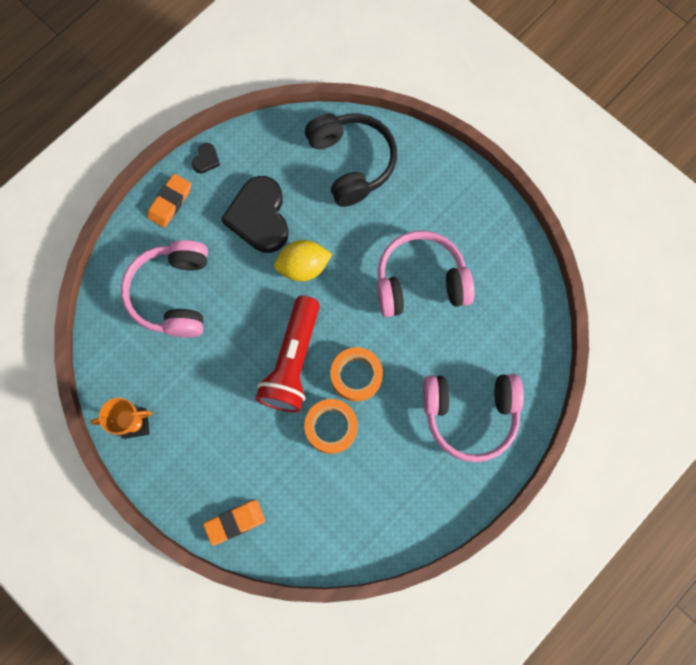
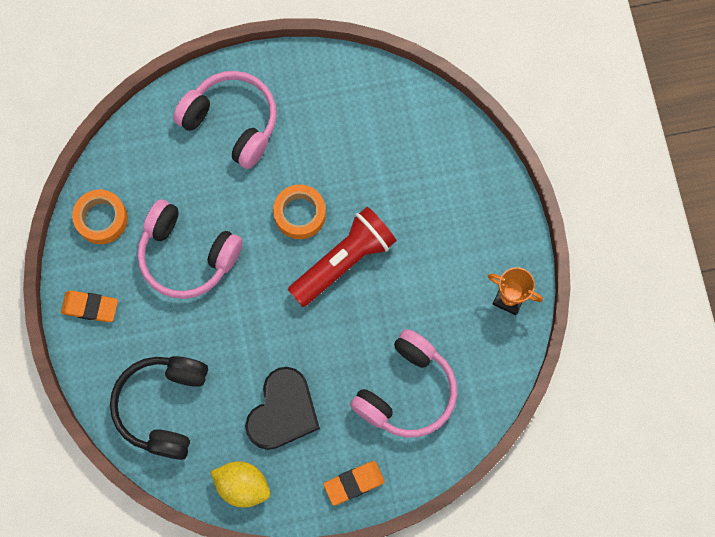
camera: 145 degrees left, 0 degrees up
(206, 160) = (293, 504): black heart -> none
(235, 522) = (476, 166): orange eraser -> orange eraser (90, 307)
(303, 267) = (277, 337): yellow lemon -> yellow lemon (242, 485)
(331, 427) = (350, 187): orange tape -> orange tape (101, 219)

